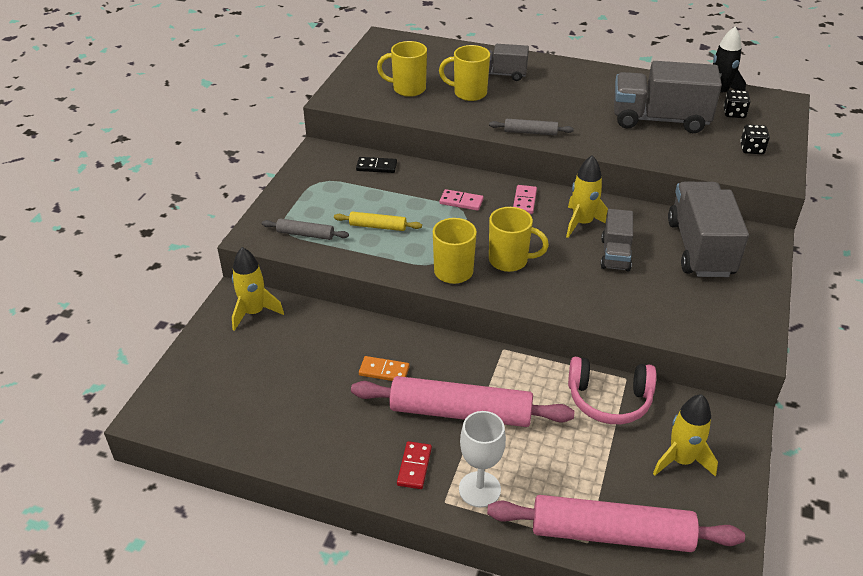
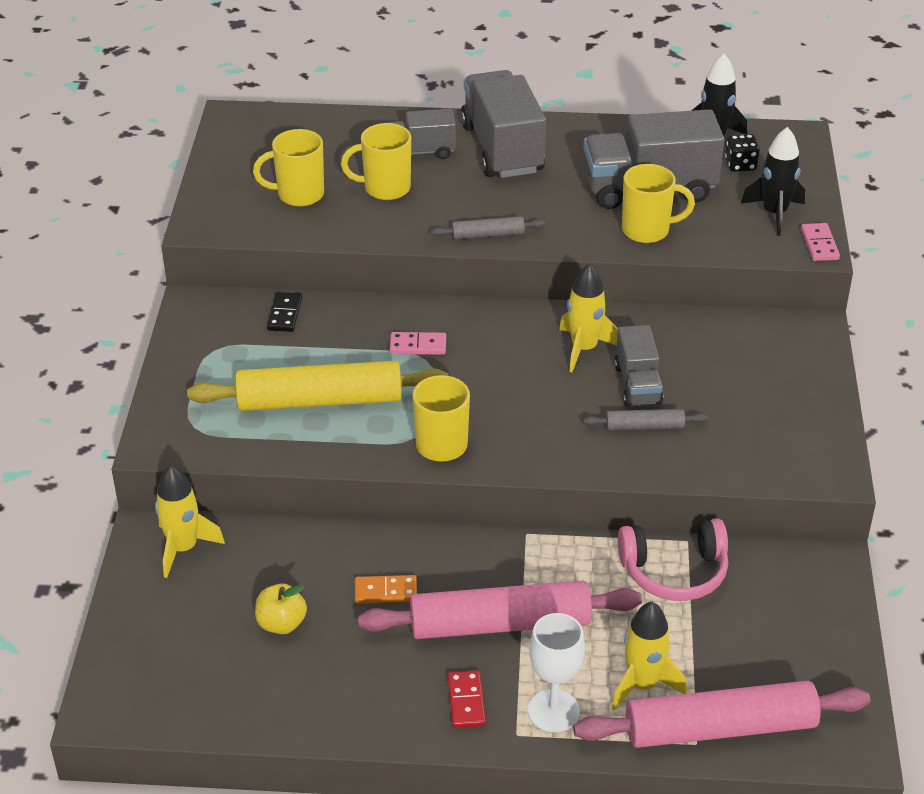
camera: 15 degrees left, 0 degrees up
(300, 379) = (281, 623): none -> yellow apple
(305, 234) = (226, 429): grey rolling pin -> grey rolling pin (644, 426)
(376, 167) = (285, 314): black domino -> black domino turned 75 degrees counterclockwise
(377, 226) = (319, 400): yellow rolling pin -> yellow rolling pin, size x2.12
(510, 260) = (508, 417): yellow mug -> yellow mug (647, 230)
(524, 201) = (501, 330): pink domino -> pink domino (819, 244)
(681, 460) = (777, 626): yellow rocket -> yellow rocket (642, 684)
(700, 248) = (738, 357): grey truck -> grey truck (502, 149)
(752, 149) = (774, 213): black dice -> black rocket

